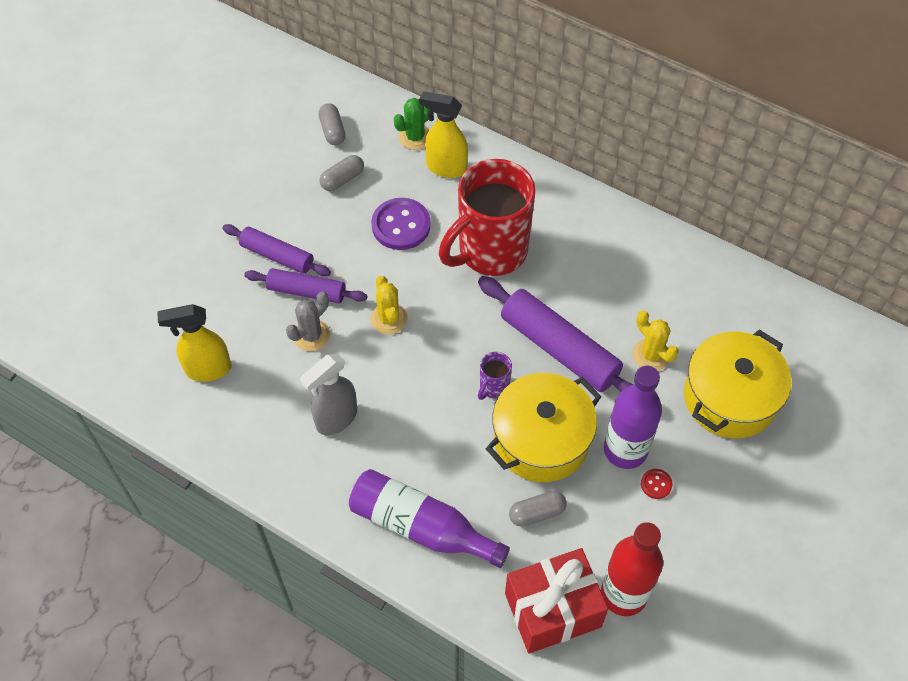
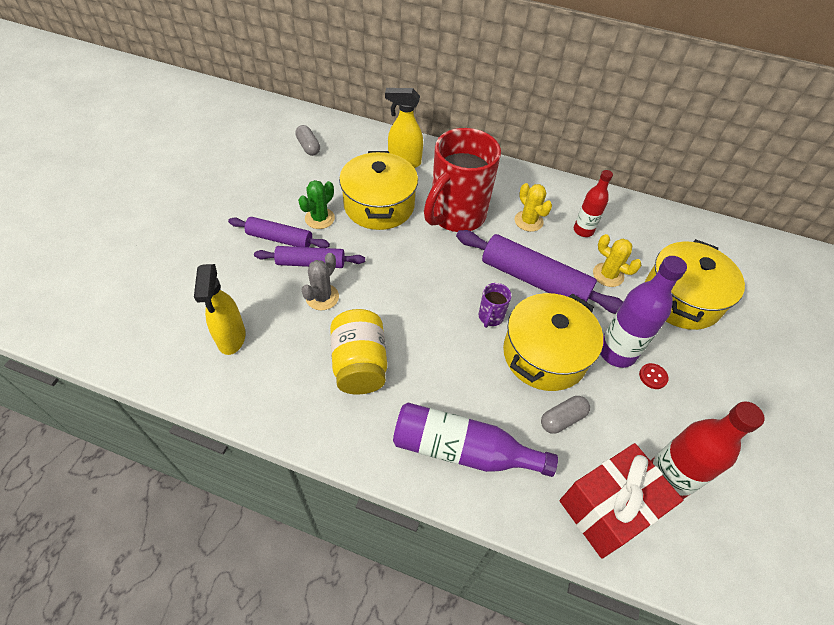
camera: 15 degrees left, 5 degrees down
(207, 369) = (231, 338): yellow spray bottle -> yellow spray bottle turned 75 degrees counterclockwise
(336, 419) = (359, 364): grey spray bottle -> yellow jar
(342, 179) = (323, 178): grey capsule -> none
(389, 319) = (386, 275): yellow cactus -> yellow cactus (528, 221)
(401, 225) = (379, 205): purple button -> yellow pot
(415, 137) = (374, 145): green cactus -> green cactus (319, 218)
(642, 292) = (583, 230): none -> red bottle

